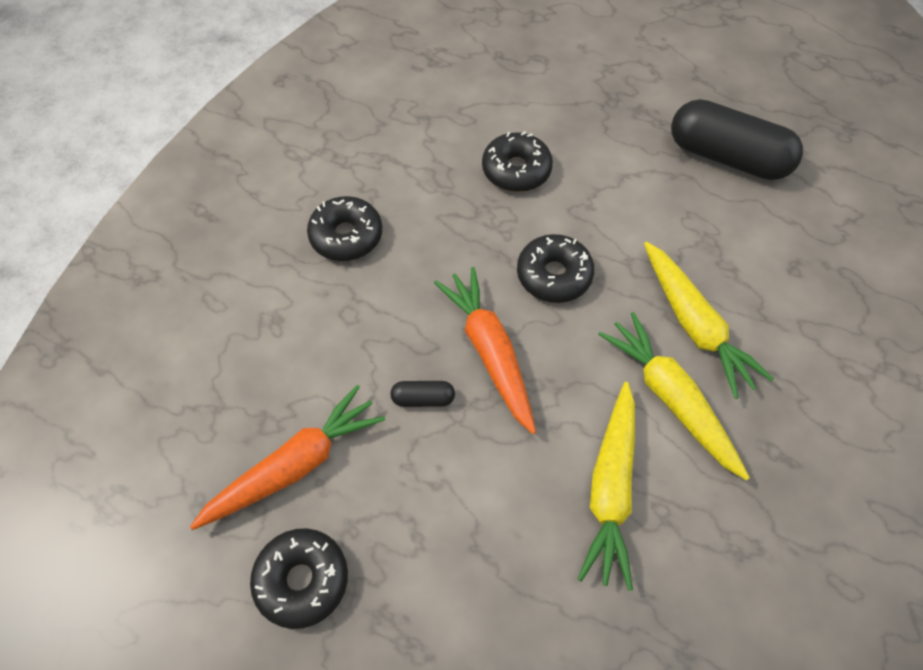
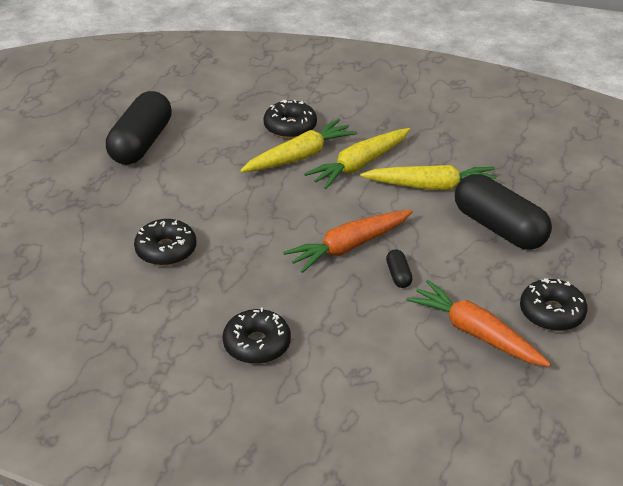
camera: 100 degrees left, 20 degrees down
(497, 564) = (499, 228): none -> black capsule
(554, 275) = (272, 221): black donut -> black donut (290, 127)

